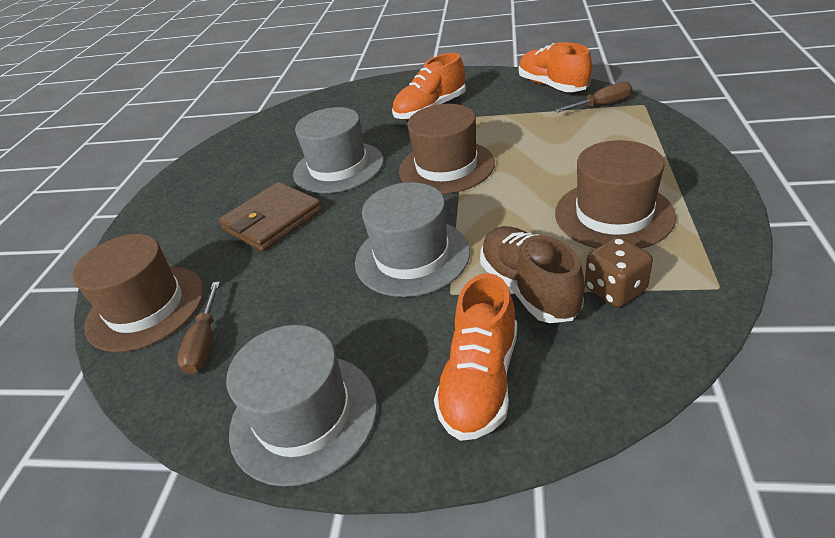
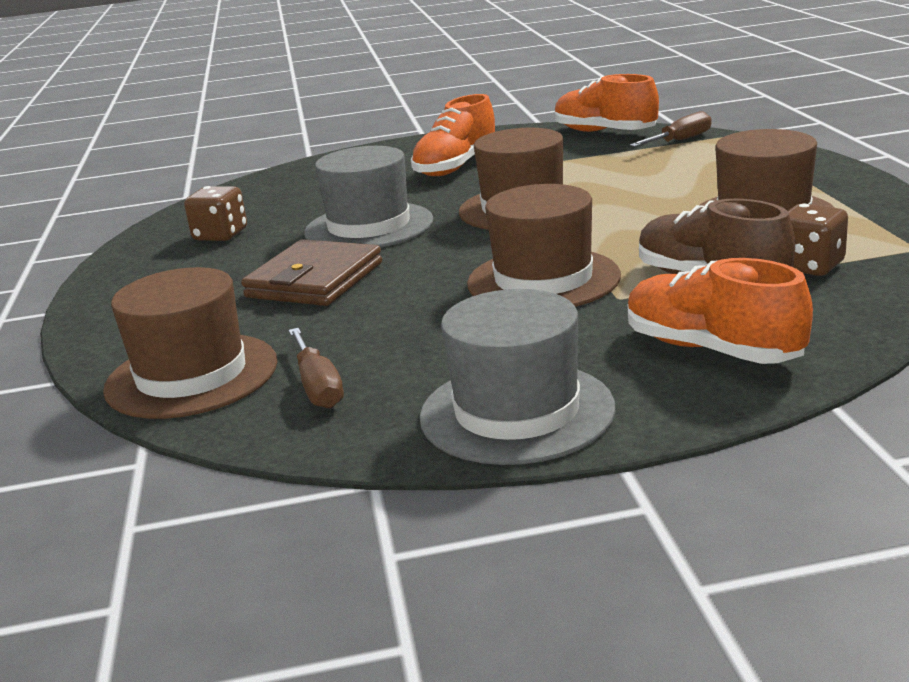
camera: 20 degrees left, 15 degrees down
(250, 158) = (220, 235): none -> brown dice
(412, 256) = (543, 280): grey hat -> brown hat
(480, 380) = (712, 349): orange shoe -> orange shoe turned 135 degrees clockwise

